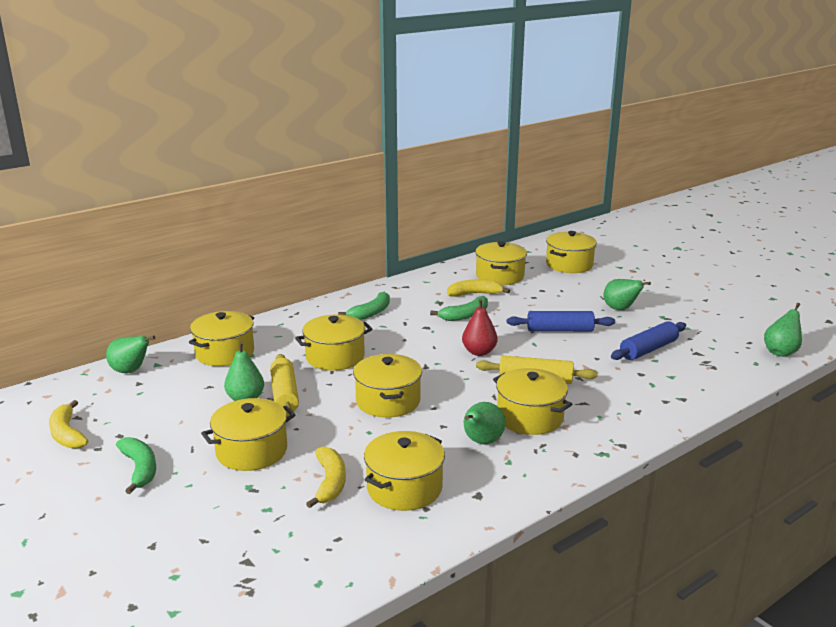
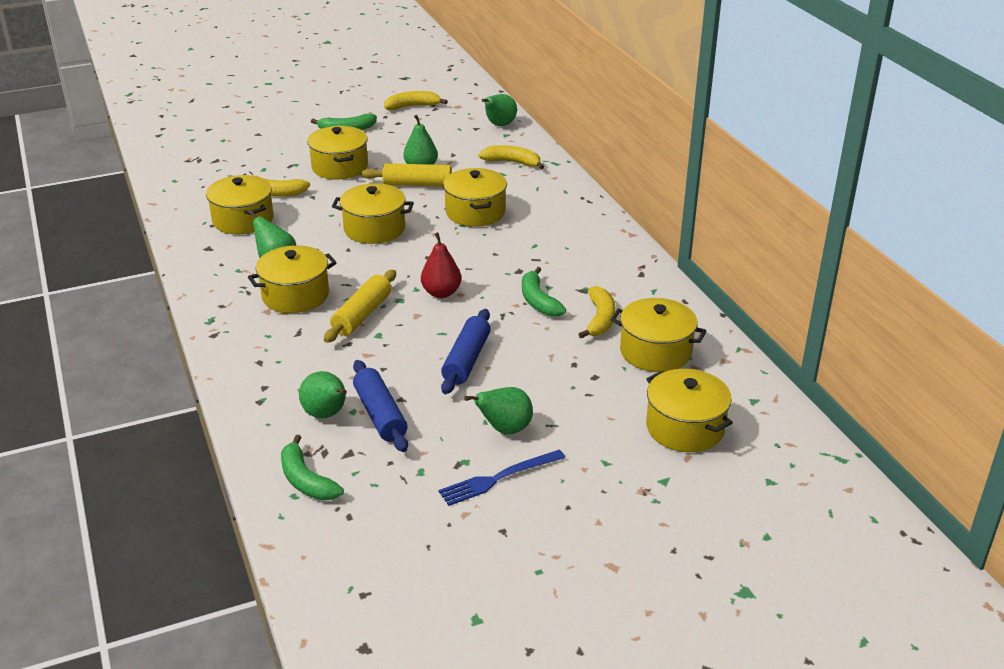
camera: 105 degrees right, 10 degrees up
(225, 353) = (512, 162): yellow pot -> yellow banana
(371, 313) = (571, 242): green banana -> green banana (306, 480)
(666, 305) = (498, 478): none -> blue fork
(781, 352) = (305, 534): green pear -> green pear (327, 414)

